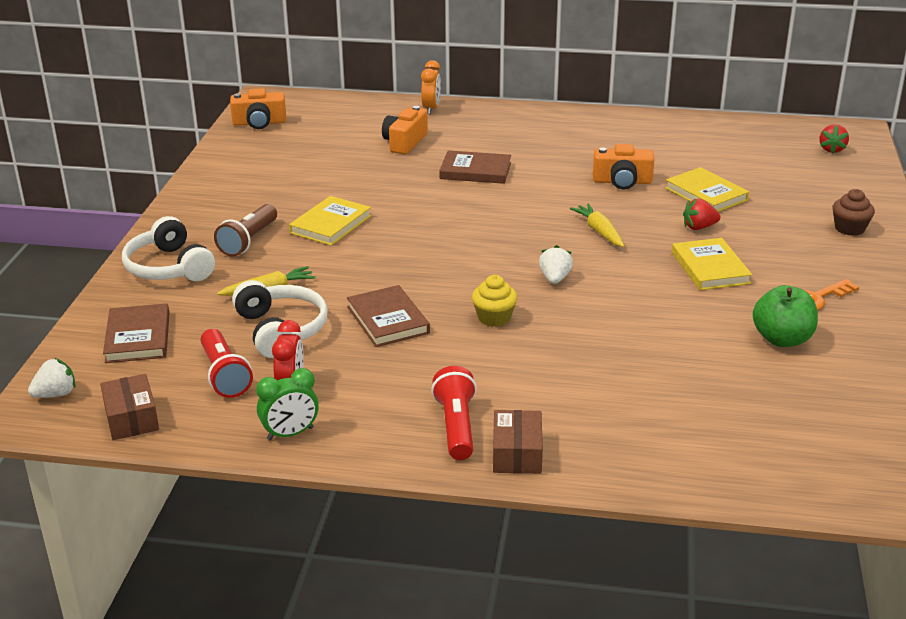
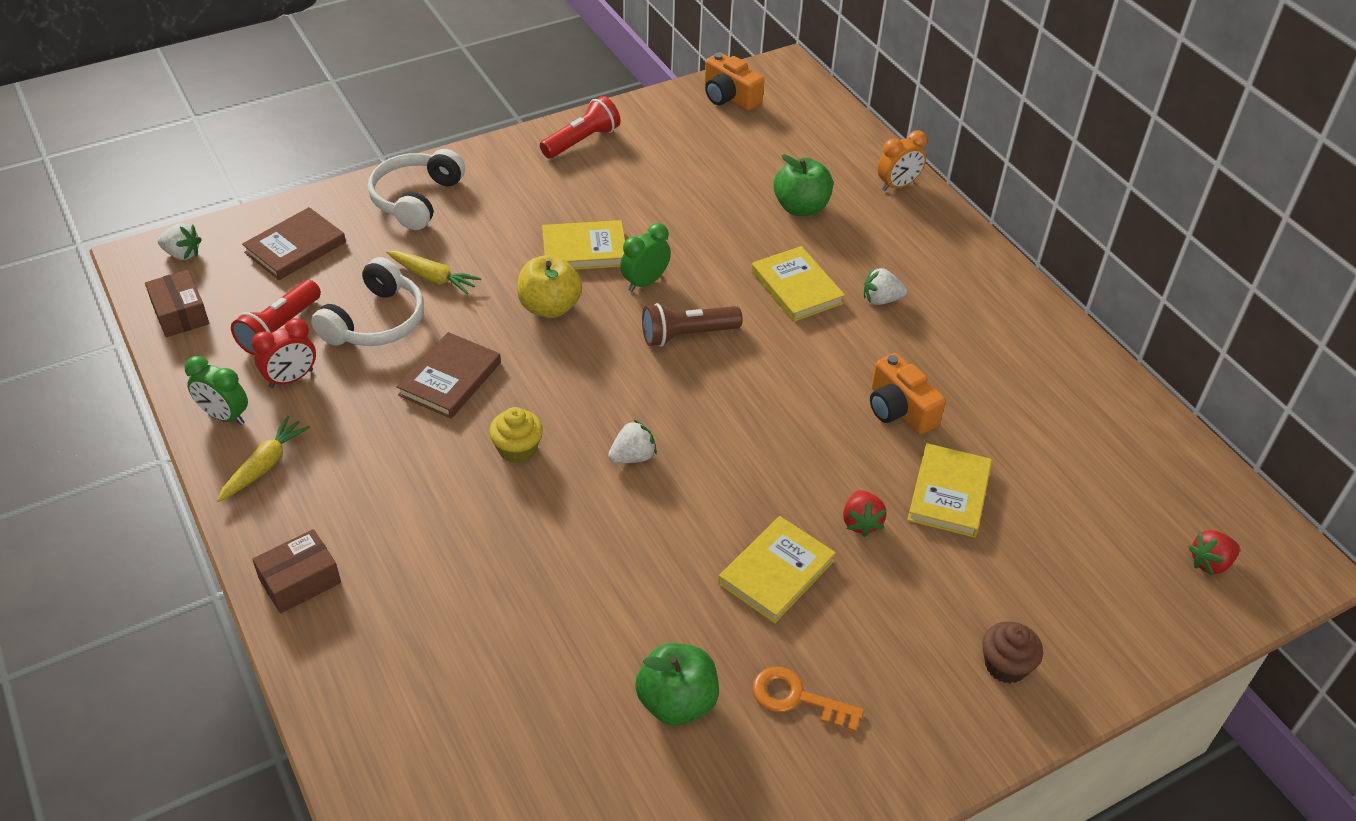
camera: 50 degrees right, 15 degrees up
(132, 418) = (180, 313): brown box -> brown box turned 60 degrees counterclockwise
(248, 241) = (504, 218): brown flashlight -> brown flashlight (687, 335)
(370, 257) = (550, 307): none -> yellow apple
(396, 216) = (645, 282): none -> green clock
(405, 142) = (801, 208): orange camera -> green apple
(456, 426) = (312, 516): red flashlight -> red flashlight (582, 141)
(475, 171) = (796, 287): brown book -> yellow book
(523, 151) = (881, 300): none -> white strawberry
(599, 231) = (765, 444): yellow carrot -> yellow carrot (265, 465)
(699, 227) = (861, 522): red strawberry -> red strawberry turned 135 degrees counterclockwise

